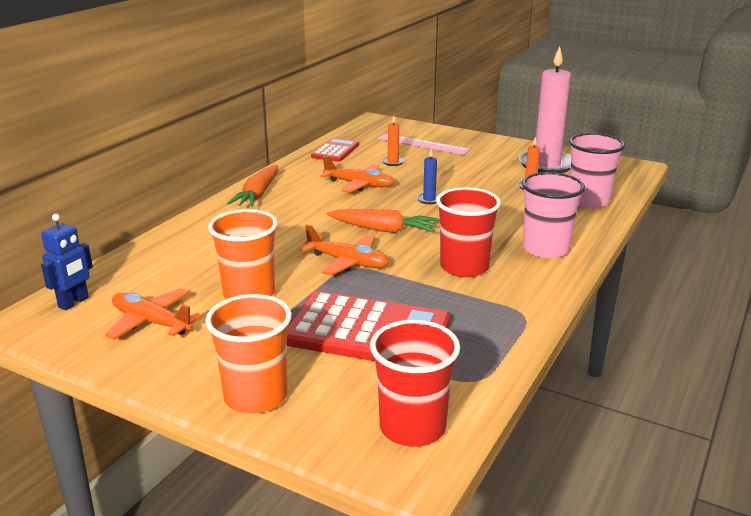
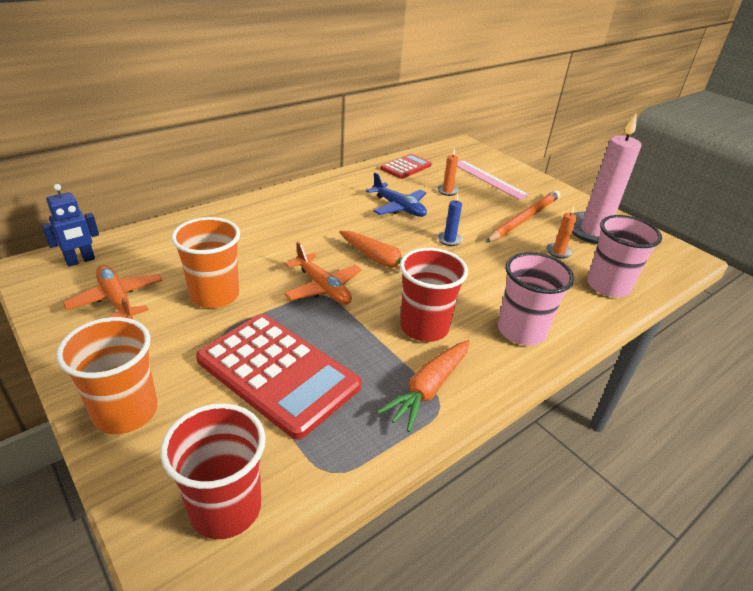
camera: 20 degrees right, 10 degrees up
(258, 194) = (306, 194): orange carrot -> orange carrot (428, 389)
(359, 185) = (399, 207): orange plane -> blue plane
(481, 168) = (524, 219): none -> orange pencil

